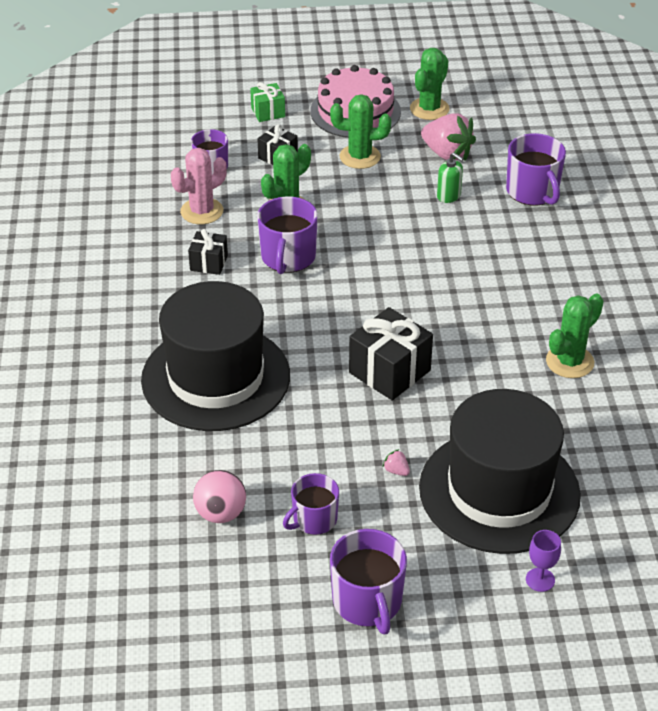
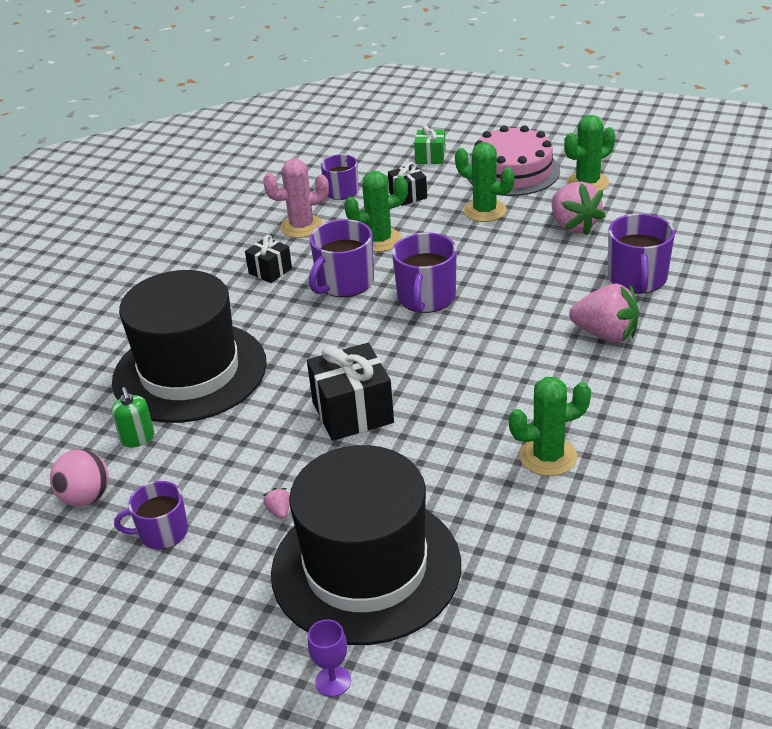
camera: 30 degrees right, 5 degrees down
(367, 602) = (141, 635): purple mug -> purple mug (426, 298)
(449, 196) = (545, 264): green soap dispenser -> green soap dispenser (137, 438)
(542, 247) = (605, 334): none -> pink strawberry

